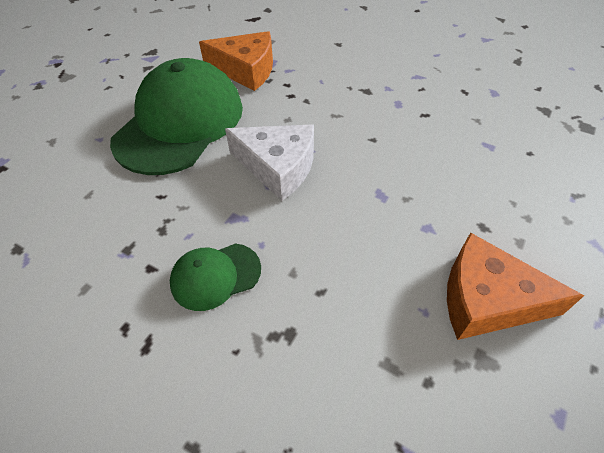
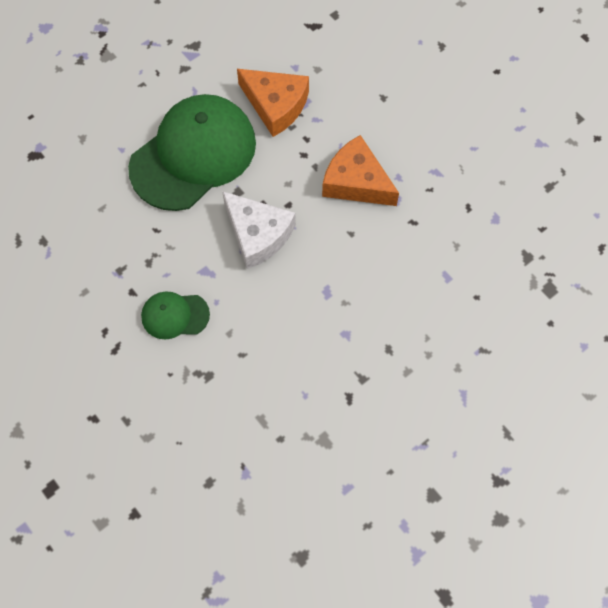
camera: 20 degrees right, 15 degrees up
(487, 300) = (352, 403): orange cheese -> orange cheese (356, 182)

